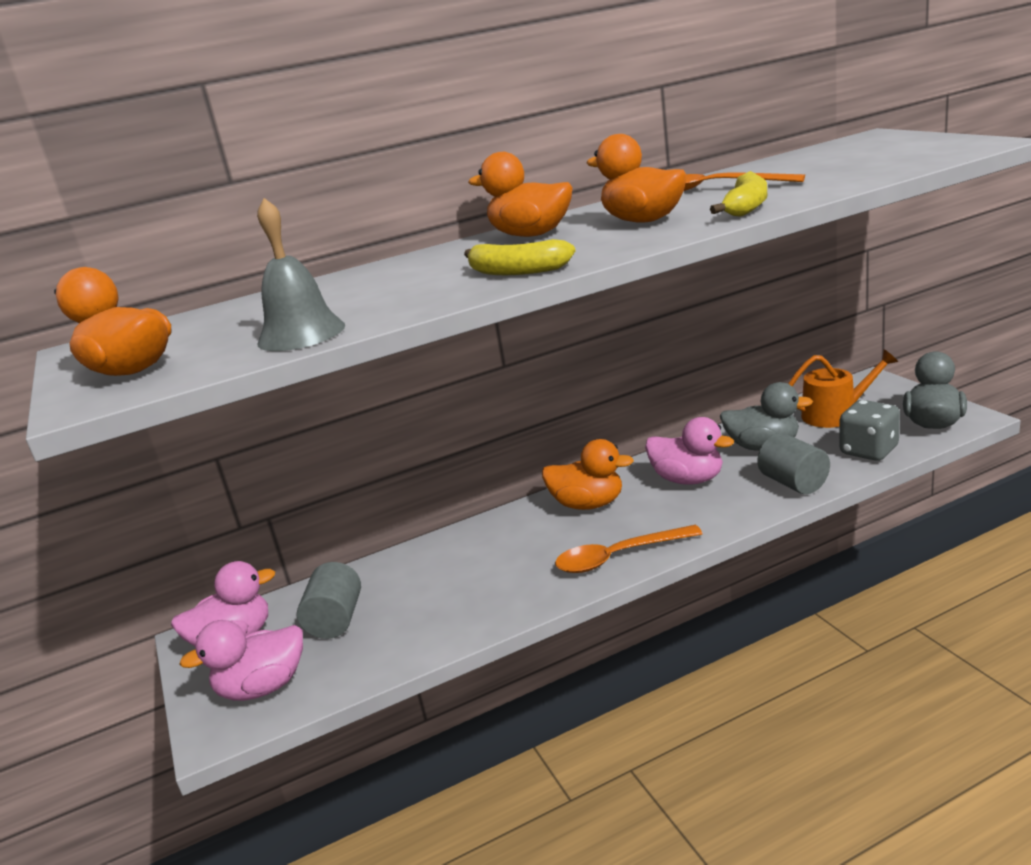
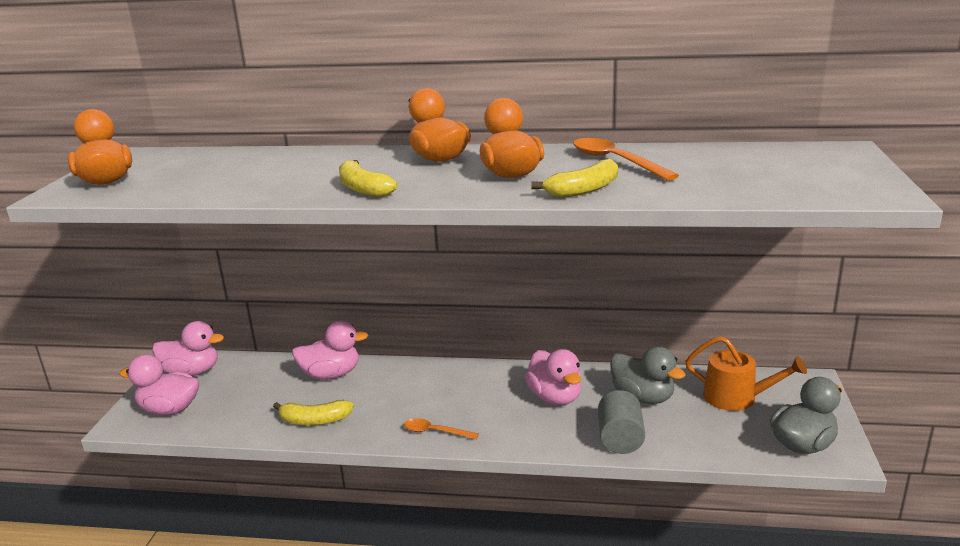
camera: 30 degrees right, 0 degrees up
(301, 334) = (197, 190): grey bell -> none
(336, 620) = (247, 387): grey cylinder -> none
(423, 563) = (331, 374): none -> pink duck
(471, 609) = (314, 420): none -> yellow banana
(588, 504) = (470, 383): orange duck -> none
(618, 557) = (435, 432): orange spoon -> orange spoon, size x0.61
(869, 451) = (714, 442): grey dice -> none

